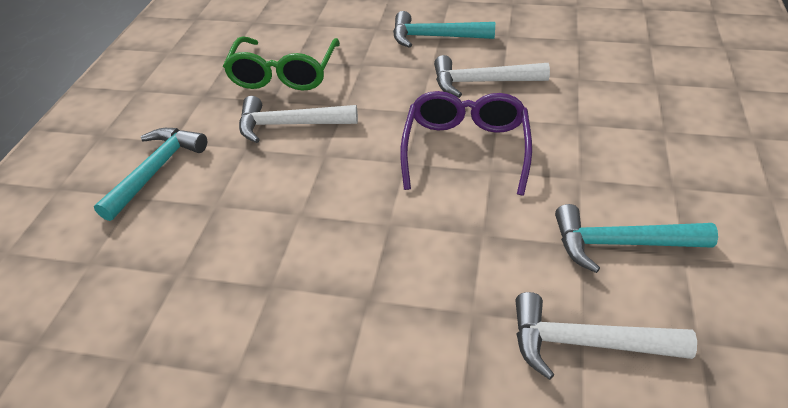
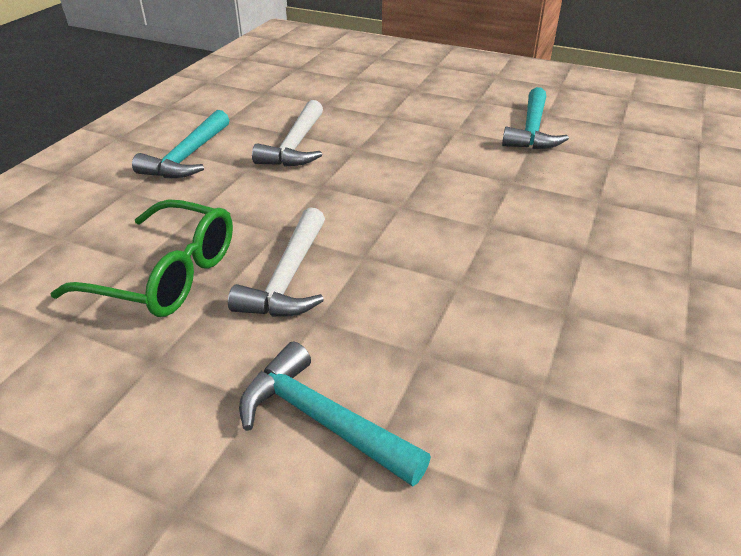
camera: 80 degrees left, 5 degrees down
(466, 149) = (395, 171): purple glasses -> none
(585, 343) = (625, 162): white hammer -> none

